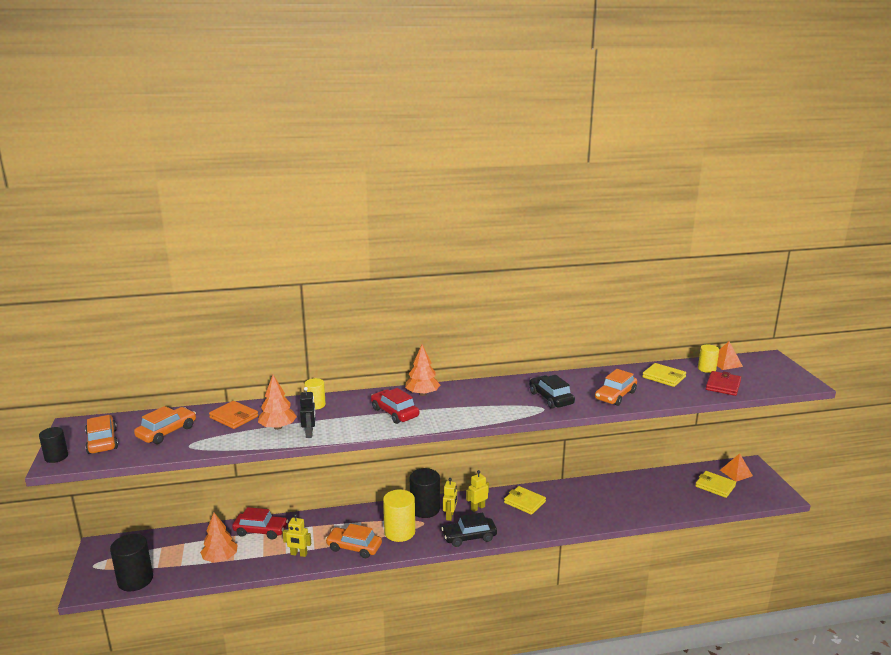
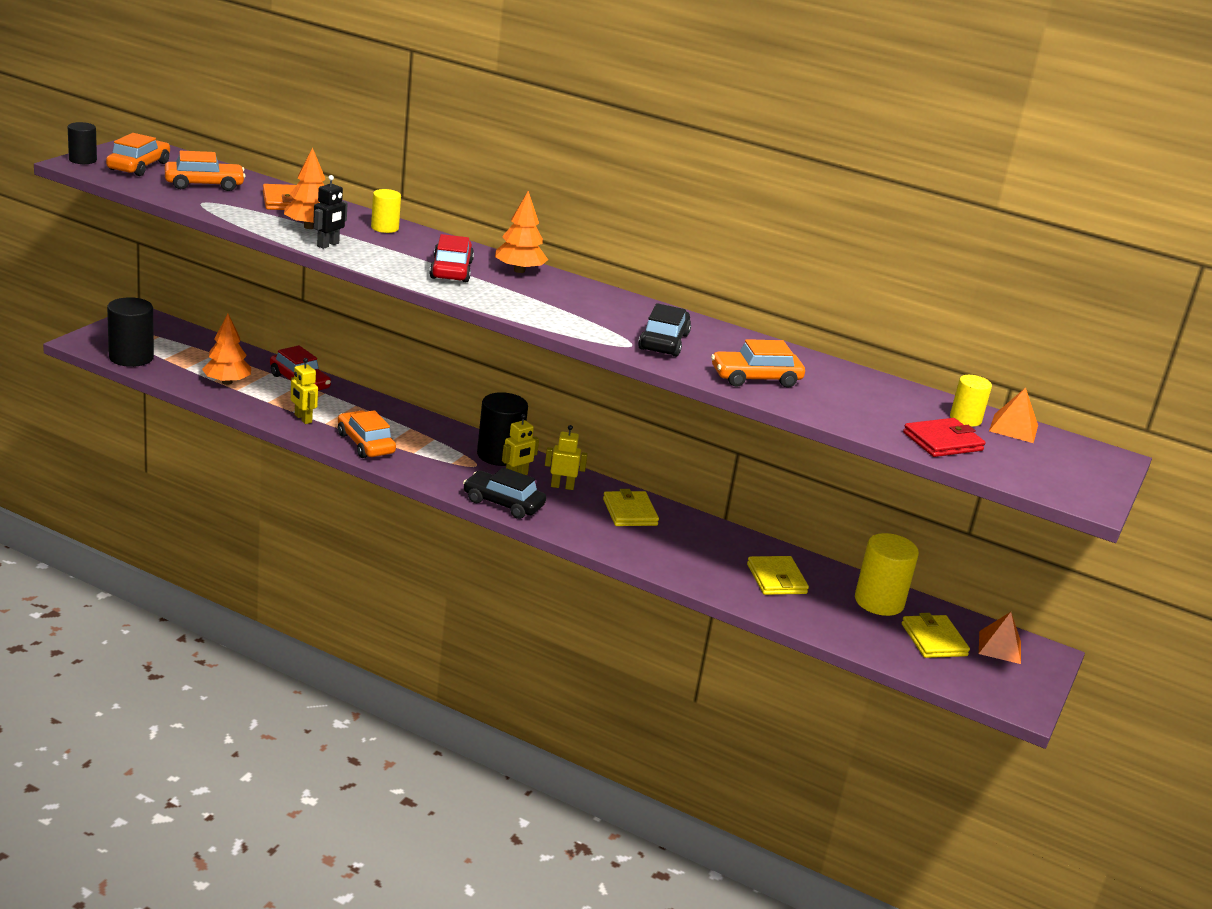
camera: 35 degrees right, 5 degrees up
(399, 532) = (435, 458): yellow cylinder -> yellow cylinder (879, 602)
(664, 377) = (874, 396): yellow wallet -> yellow wallet (776, 579)

